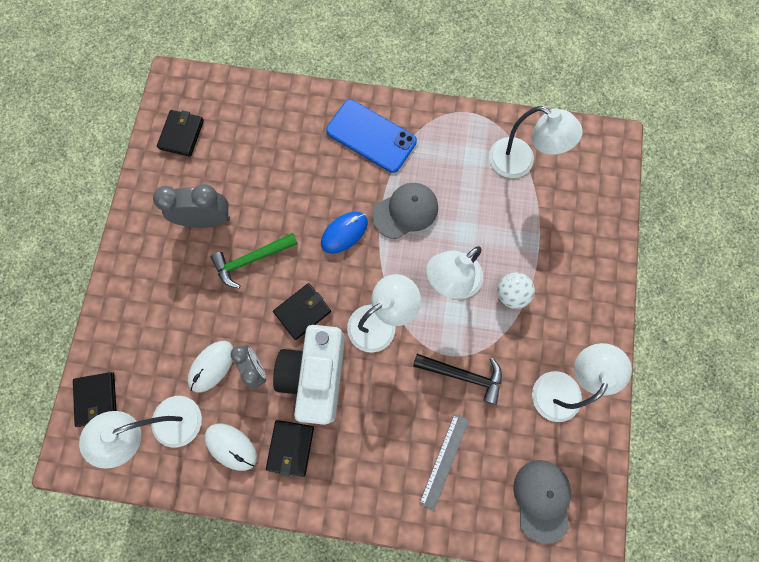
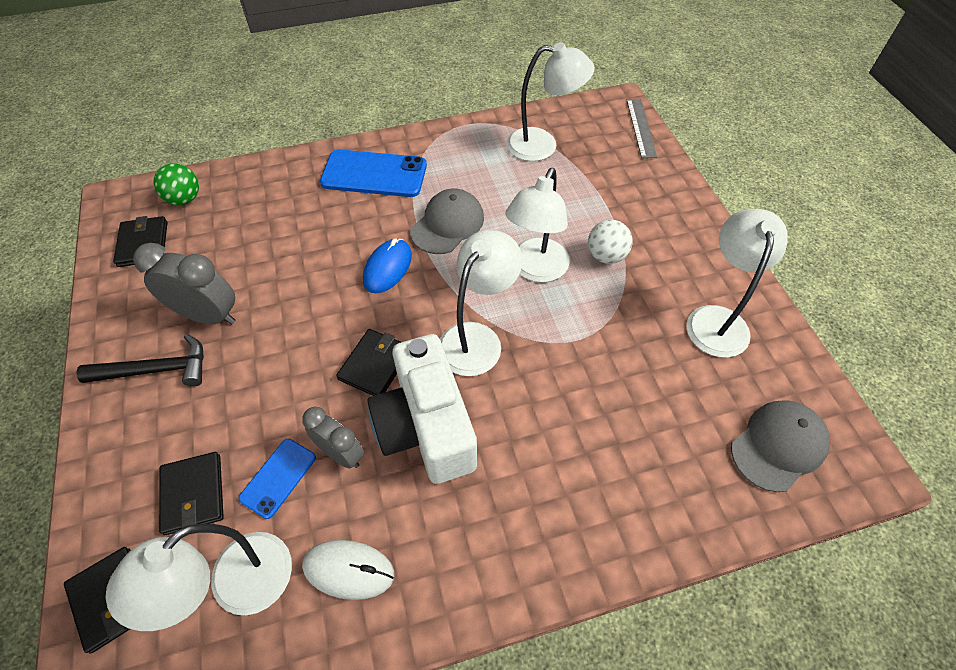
camera: 25 degrees left, 20 degrees down
(207, 220) = (208, 315): grey clock -> grey clock turned 45 degrees clockwise
(212, 366) = (278, 477): white mouse -> blue phone
(222, 102) = (185, 199): none -> green ball
(252, 259) = (284, 335): green hammer -> none
(290, 447) = (434, 531): black wallet -> black wallet (193, 494)
(444, 461) = (639, 455): grey ruler -> grey ruler (641, 128)
(463, 375) = (603, 353): black hammer -> black hammer (156, 370)
(542, 500) = (778, 446): grey cap -> grey cap turned 75 degrees clockwise

